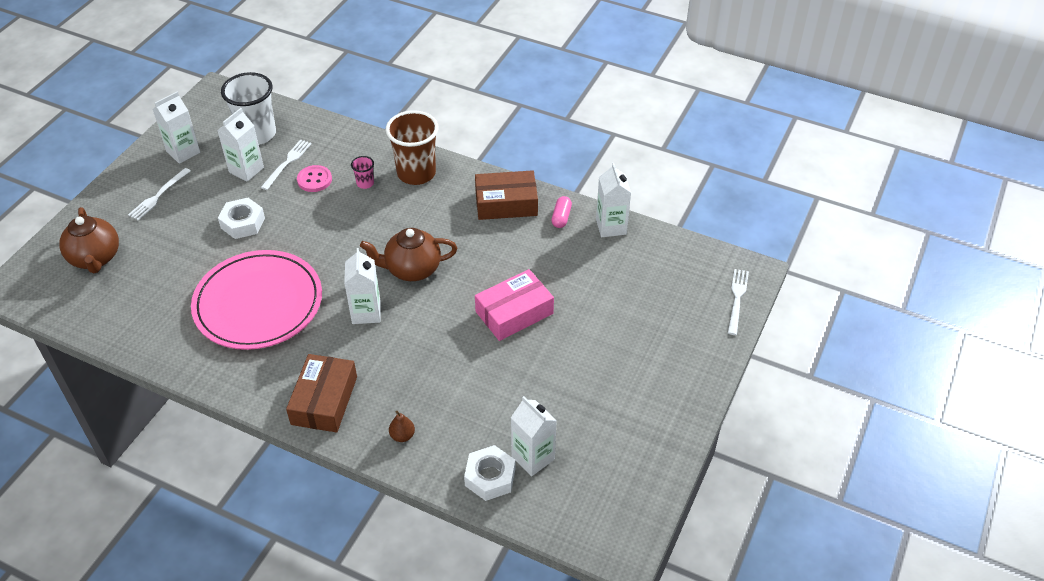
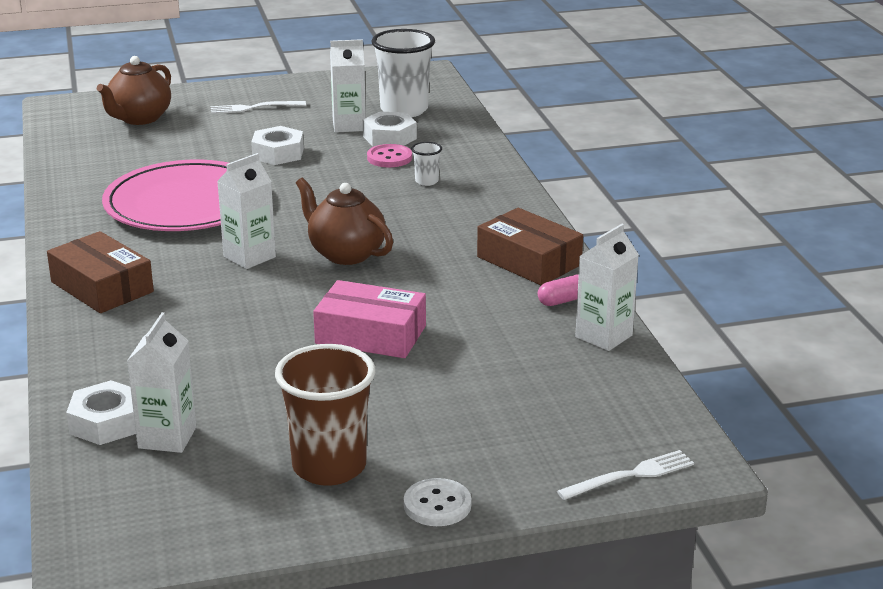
camera: 50 degrees right, 20 degrees down
(183, 152) = (325, 93): white carton -> none
(287, 163) = (389, 137): white fork -> white nut
(324, 400) = (102, 287): brown box -> brown box turned 75 degrees clockwise
(365, 183) = (426, 181): pink cup -> white cup
(402, 436) = (105, 347): brown pear -> none
(416, 173) = (486, 198): brown cup -> brown cup (329, 467)
(697, 383) = (437, 505): none -> white button

